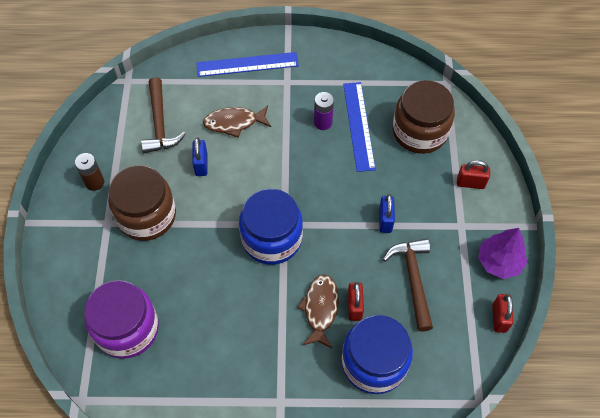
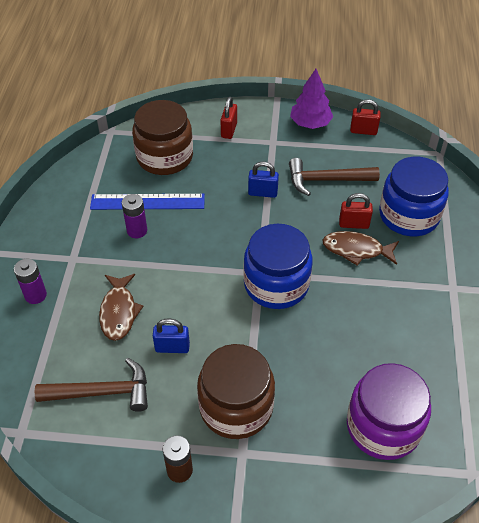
camera: 85 degrees left, 10 degrees down
(247, 64) = (35, 295): blue ruler -> purple battery

